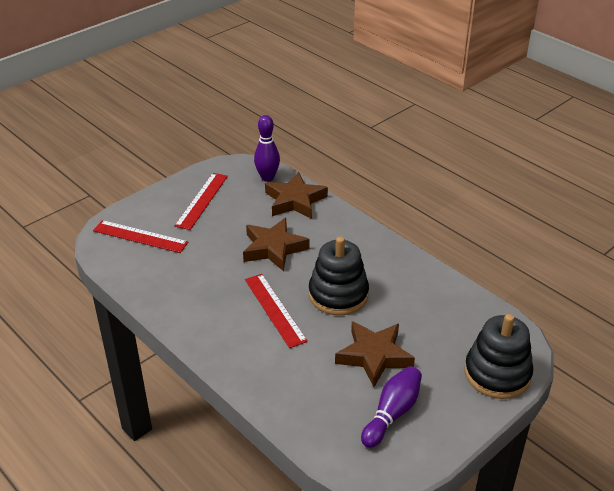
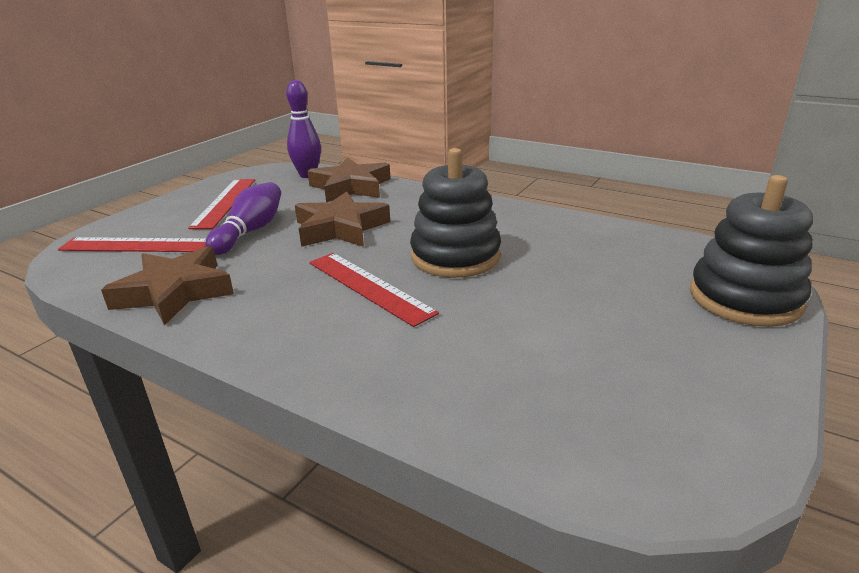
camera: 15 degrees left, 10 degrees down
(374, 356) = (553, 312): brown star -> brown star (175, 292)
(392, 413) = (638, 380): purple bowling pin -> purple bowling pin (250, 231)

